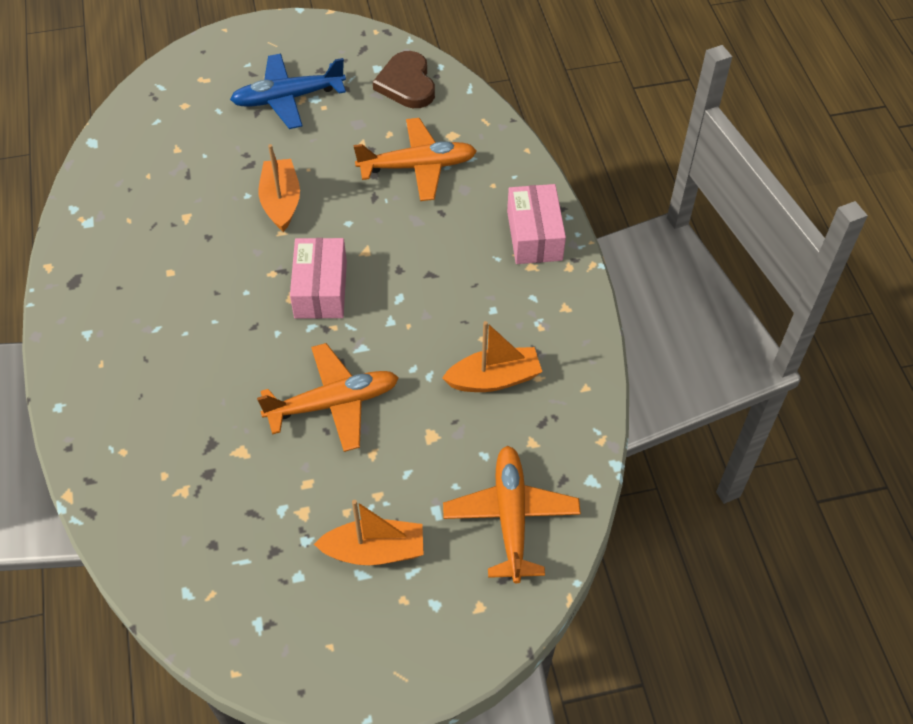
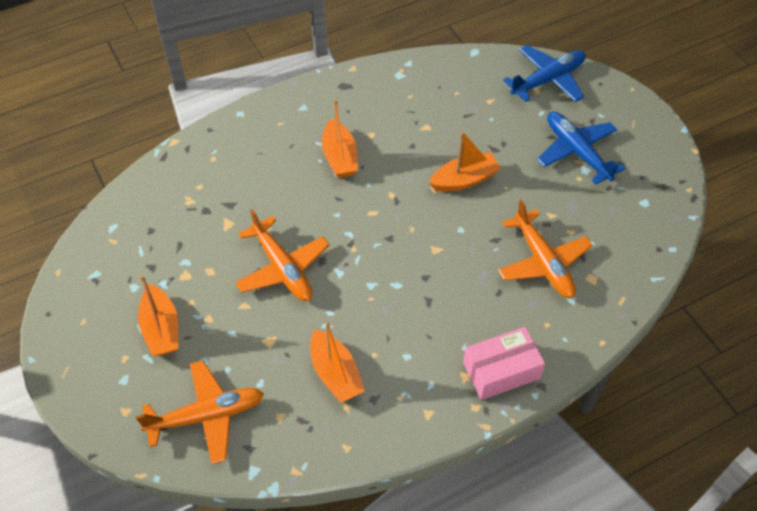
camera: 75 degrees right, 0 degrees up
(174, 91) = (548, 80): none -> blue plane
(190, 311) = (340, 157): none -> orange boat
(320, 289) = (386, 230): pink box -> none
(407, 84) = (637, 229): brown heart -> none

